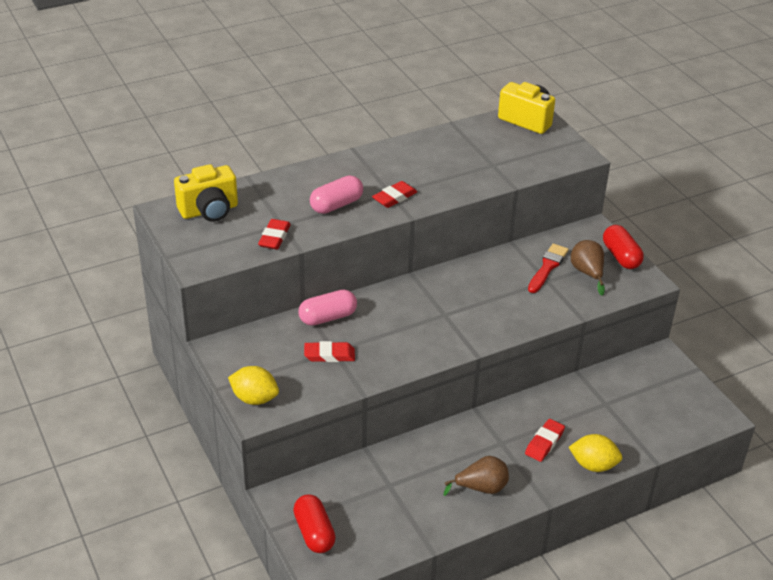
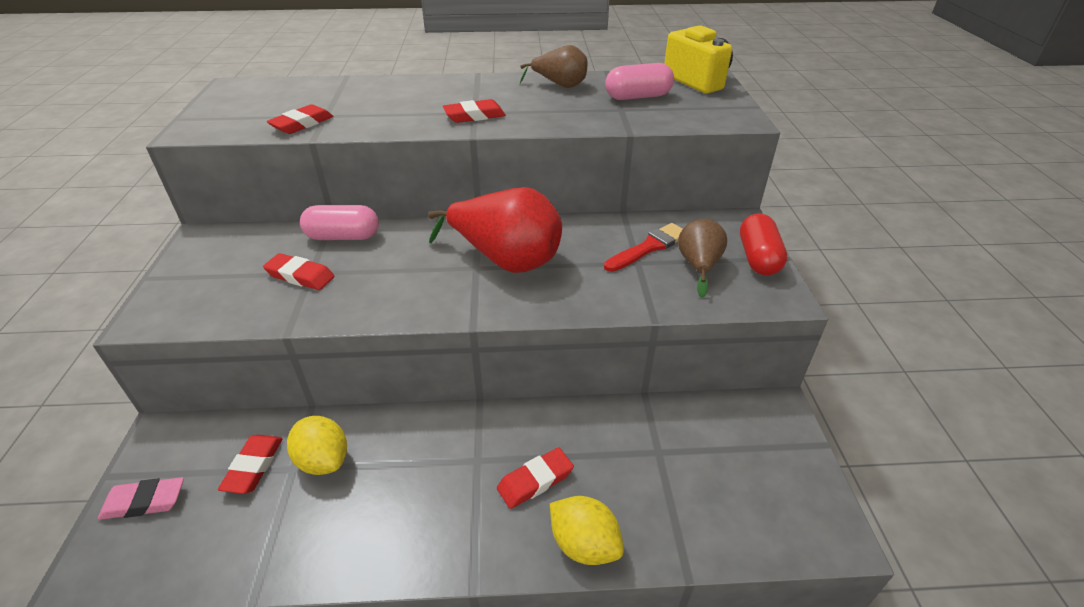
camera: 25 degrees right, 0 degrees up
(209, 211) = (272, 92): yellow camera -> none
(254, 398) = (166, 300): yellow lemon -> yellow lemon (323, 460)
(314, 533) = (144, 501): red capsule -> pink eraser
(336, 205) = (403, 111): pink capsule -> pink capsule (638, 97)
(363, 492) = (254, 466): none -> red eraser
(460, 303) = (505, 260): none -> red pear
(481, 488) = (400, 519): brown pear -> brown pear (560, 85)

